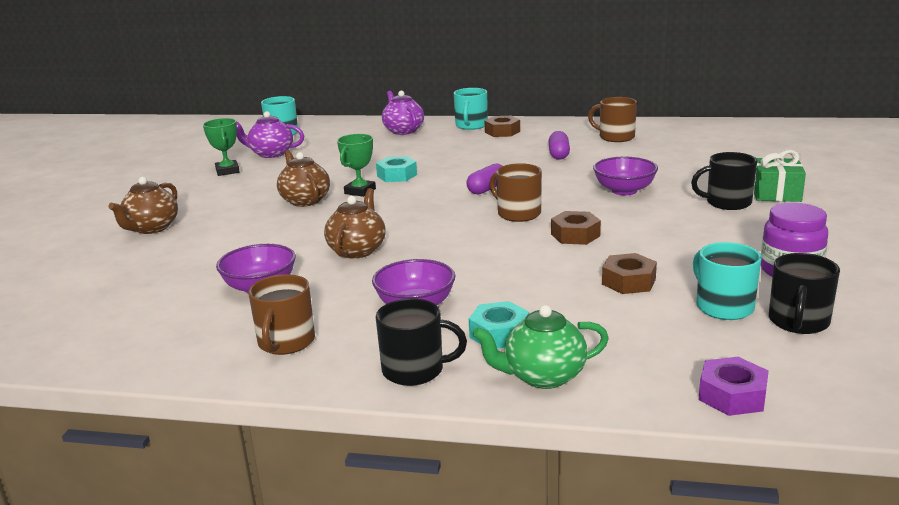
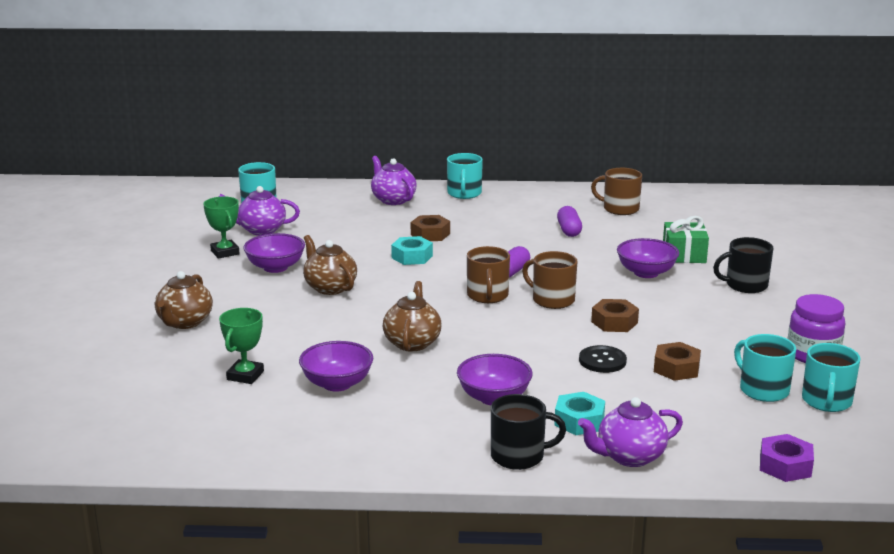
camera: 10 degrees left, 0 degrees up
(265, 183) = (275, 267): none -> purple bowl
(286, 342) = (391, 436): brown mug -> brown mug (487, 296)
(360, 191) = (382, 276): green trophy -> green trophy (245, 375)
(502, 132) = (500, 202): brown nut -> brown nut (430, 234)
(542, 376) = (629, 457): green teapot -> purple teapot
(549, 272) = (602, 361): none -> black button
(776, 193) = (787, 274): green gift -> green gift (684, 255)
(798, 322) = (826, 401): black mug -> turquoise mug

